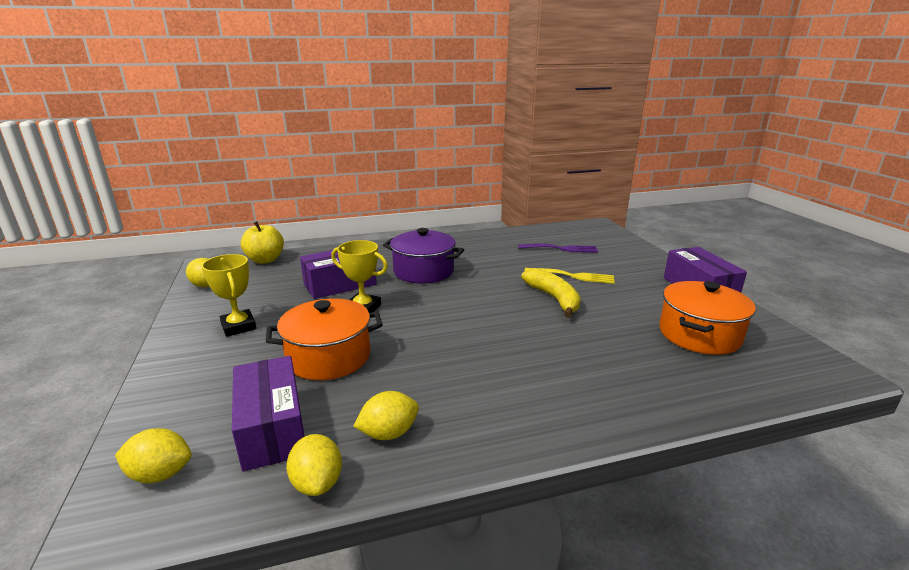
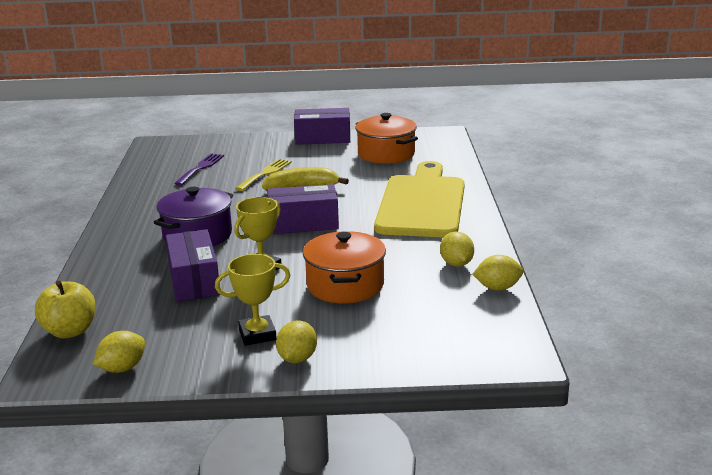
camera: 75 degrees left, 0 degrees up
(160, 474) = (475, 346): yellow lemon -> yellow lemon (297, 358)
(272, 428) = (436, 306): purple box -> purple box (303, 223)
(563, 382) = (422, 203): none -> yellow cutting board

